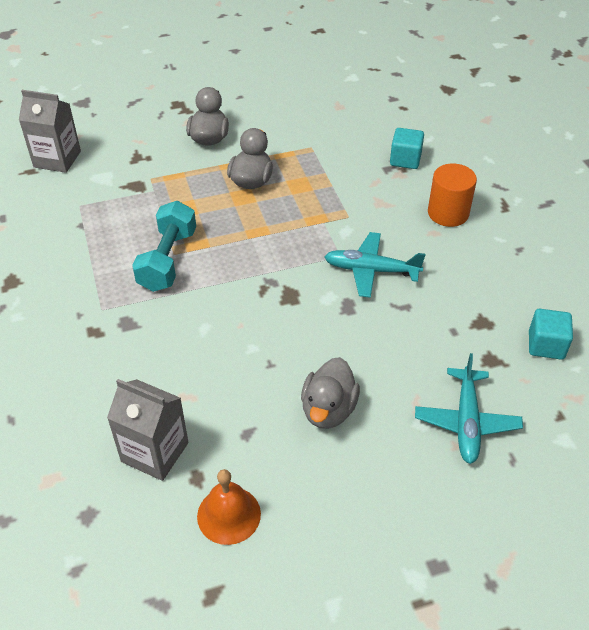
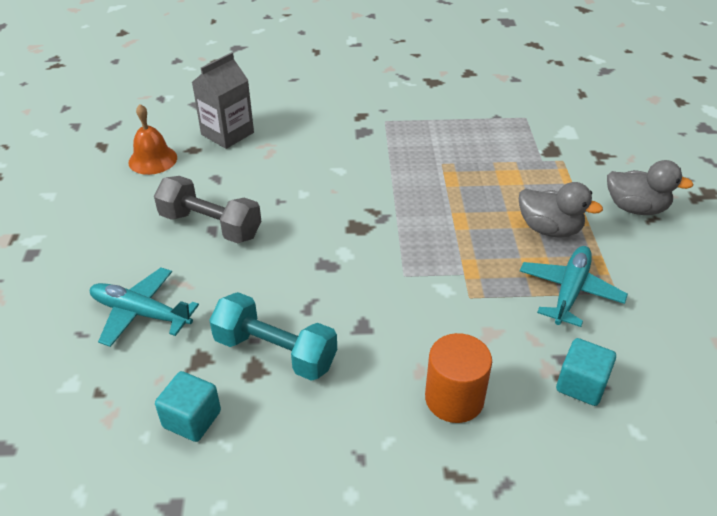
camera: 105 degrees right, 5 degrees down
(57, 159) = (600, 108): grey carton -> none
(168, 260) = (434, 159): turquoise dumbbell -> turquoise dumbbell (275, 352)
(328, 410) = (210, 225): grey duck -> grey dumbbell
(371, 270) = (372, 295): turquoise plane -> turquoise plane (569, 291)

